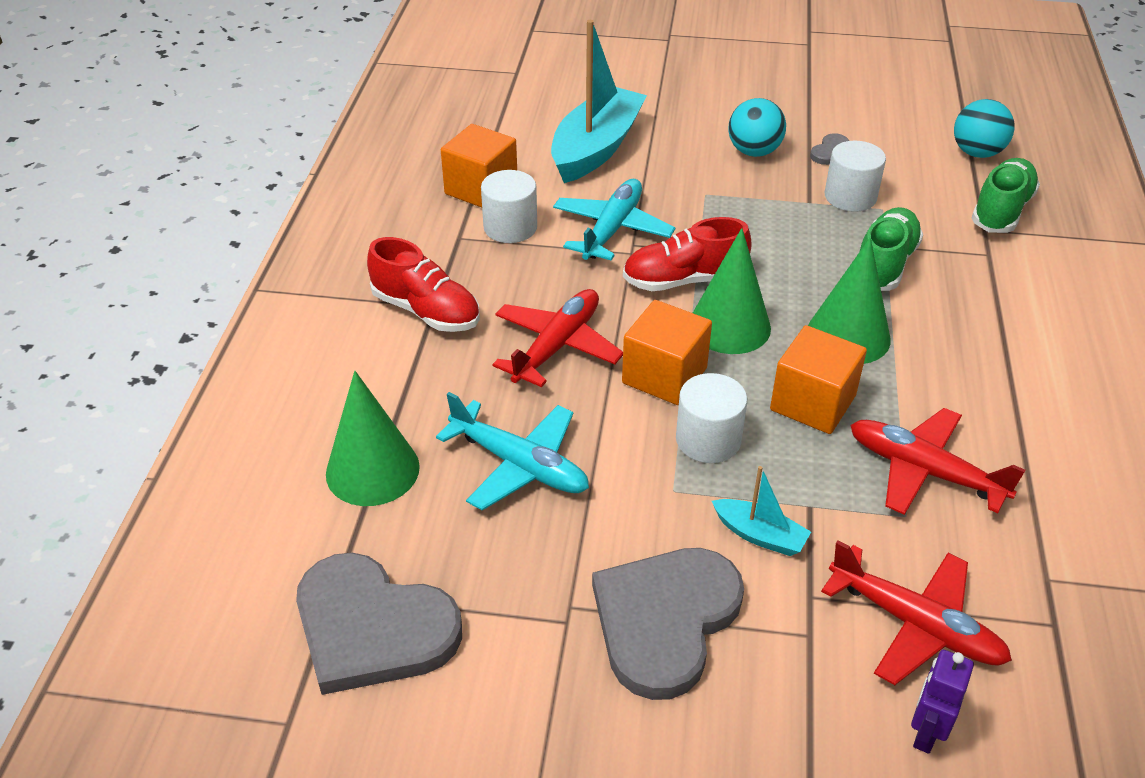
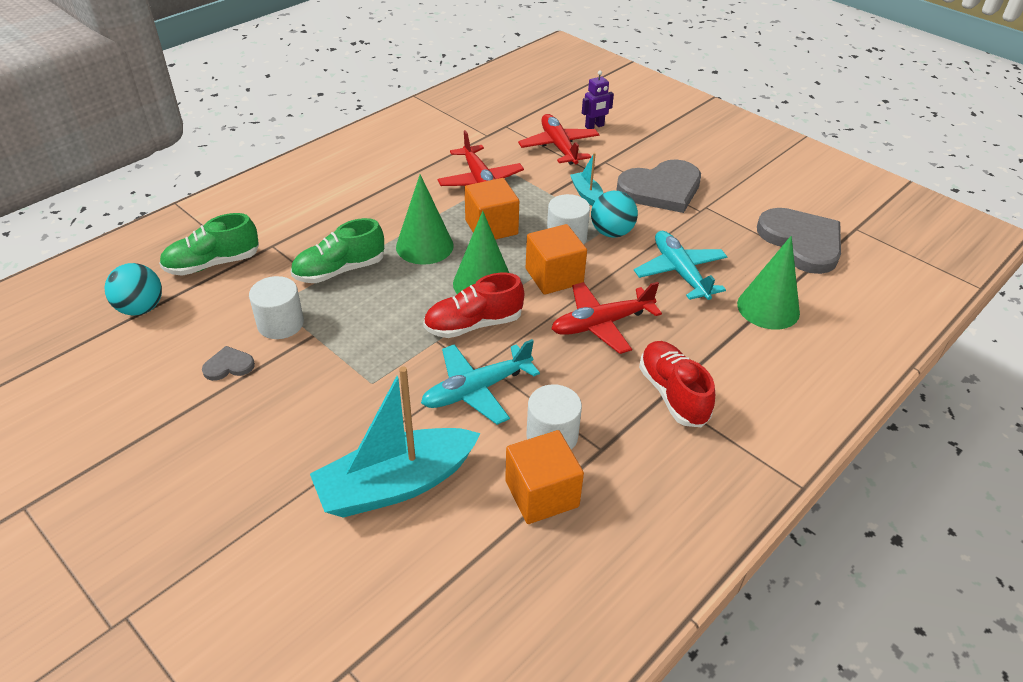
camera: 145 degrees left, 0 degrees up
(684, 280) = (473, 324): red shoe -> red shoe turned 135 degrees clockwise
(754, 151) = (280, 401): turquoise ball -> turquoise ball (611, 232)

